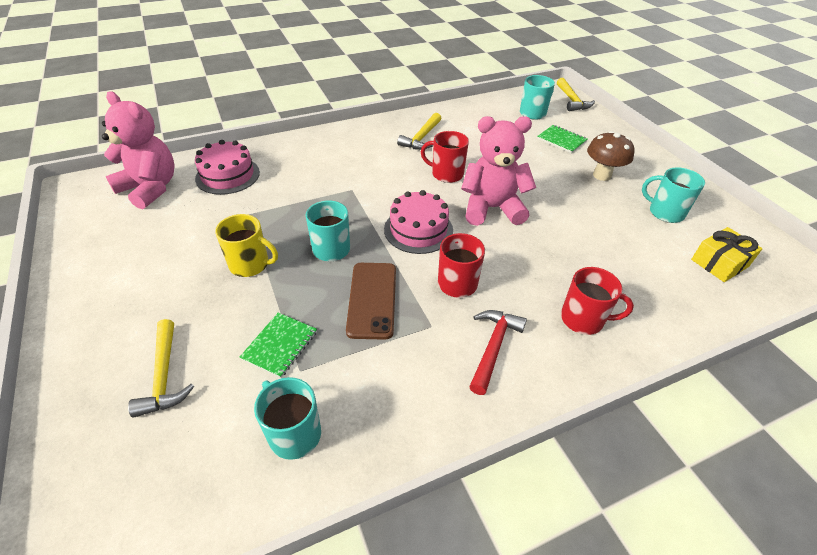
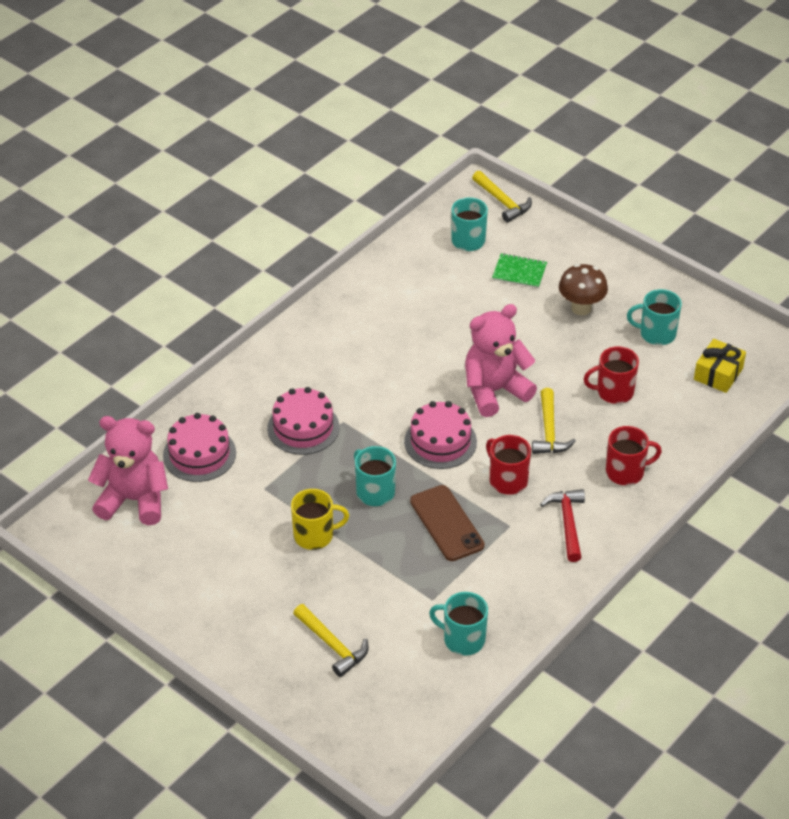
camera: 25 degrees left, 0 degrees up
(280, 345) = (401, 588): green notebook -> none
(318, 183) = (303, 427): none -> pink cake
(422, 138) = (367, 325): yellow hammer -> yellow hammer (549, 430)
(446, 174) = (425, 365): red mug -> red mug (613, 392)

